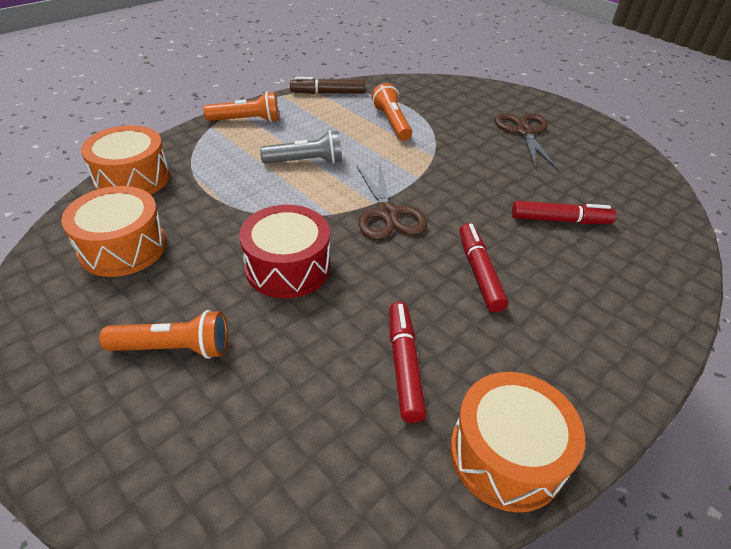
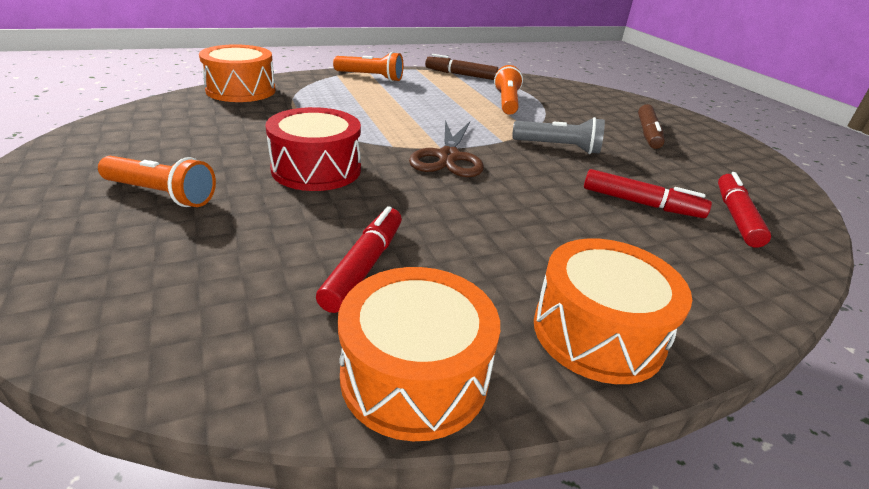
camera: 20 degrees right, 10 degrees down
(123, 247) = (190, 125): orange drum -> orange drum (598, 333)
(306, 162) = (400, 110): grey flashlight -> grey flashlight (558, 147)
(479, 272) = (511, 219): red marker -> red marker (736, 217)
(524, 132) = (648, 134): brown scissors -> brown marker

